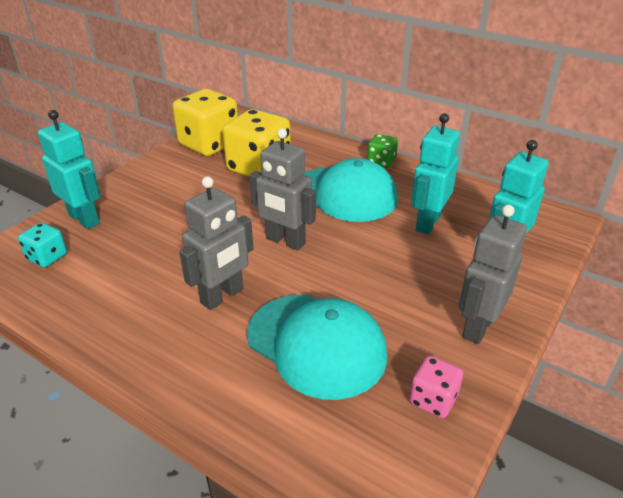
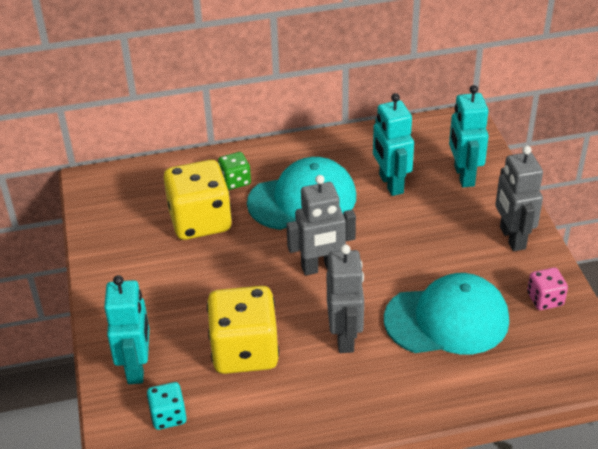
camera: 45 degrees left, 5 degrees up
(84, 219) = (137, 368): turquoise robot -> turquoise robot turned 90 degrees clockwise
(209, 144) = (116, 228): yellow dice -> yellow dice (244, 351)
(381, 162) = (286, 151): green dice -> green dice (235, 181)

